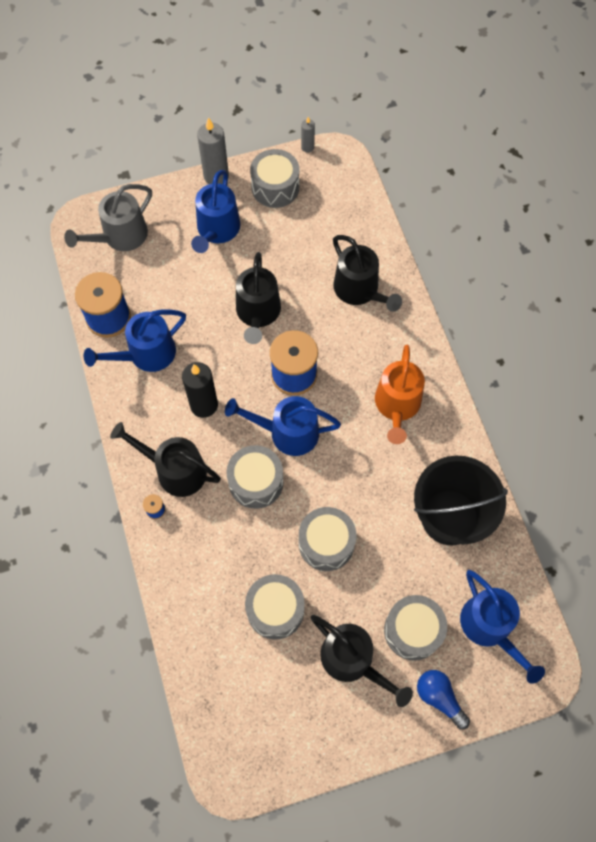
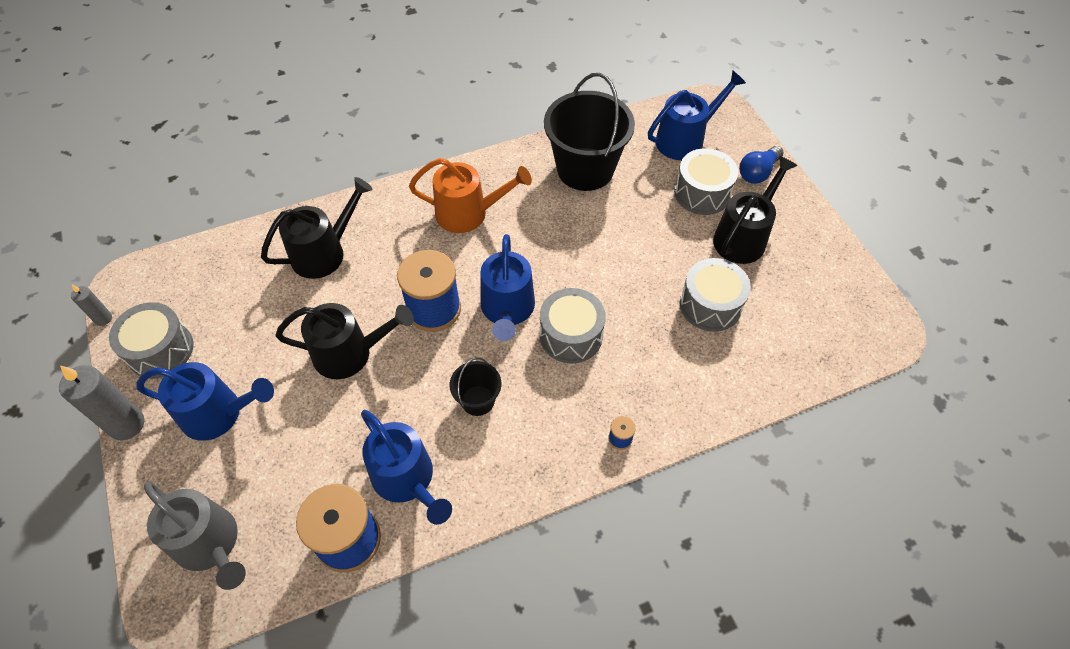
camera: 95 degrees left, 10 degrees down
(175, 470) = (567, 423): black watering can -> none
(204, 405) = (478, 400): black candle -> black bucket
(326, 543) = (630, 265): grey drum -> none

